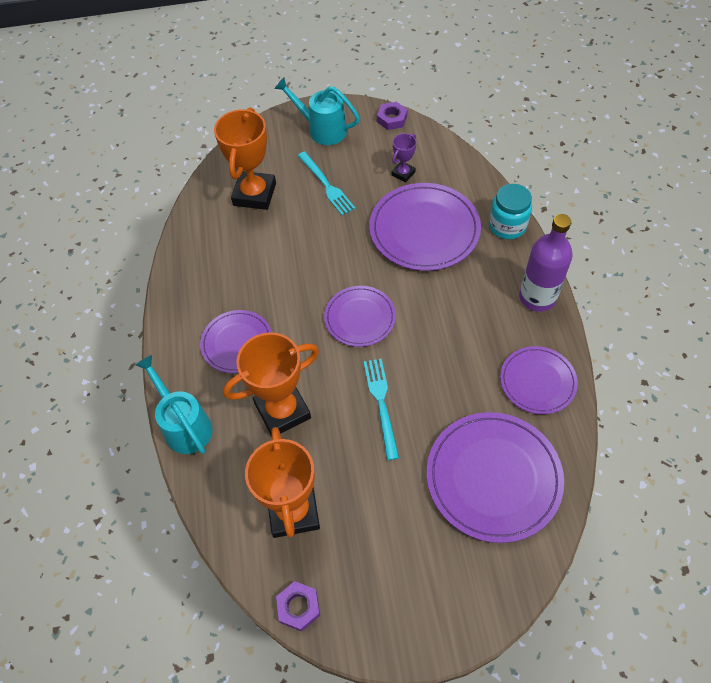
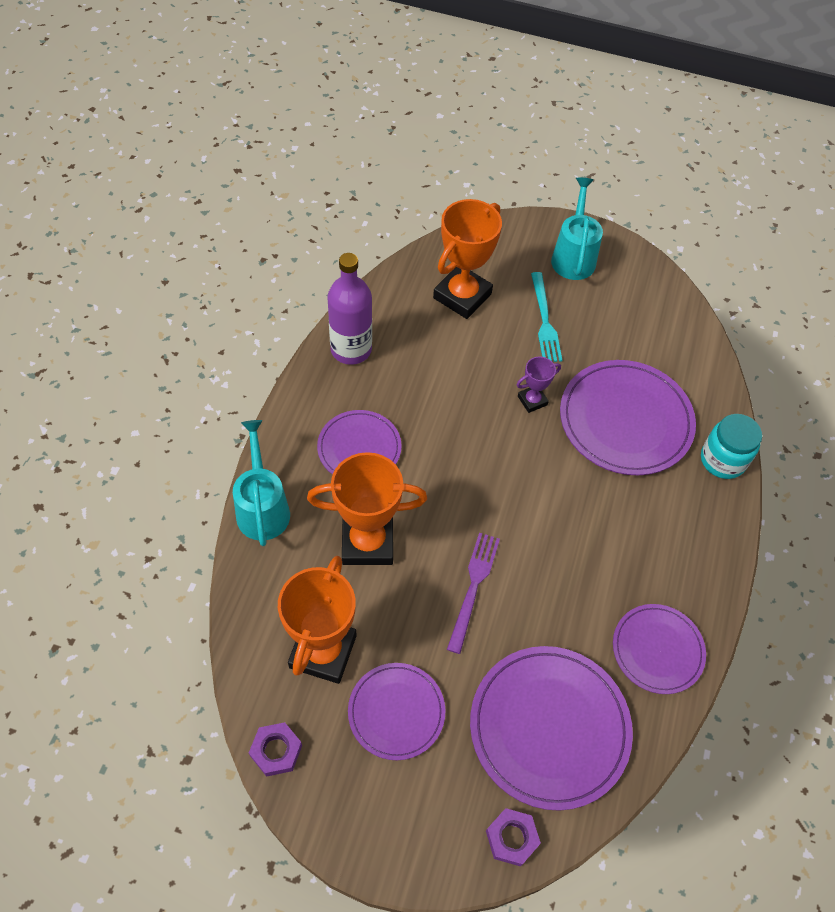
camera: 20 degrees right, 0 degrees up
(322, 129) = (573, 256): turquoise watering can -> turquoise watering can turned 45 degrees clockwise
(360, 318) = (501, 483): purple plate -> purple plate (396, 712)
(381, 404) = (473, 587): turquoise fork -> purple fork
(392, 119) = (658, 278): purple nut -> purple nut (512, 838)
(403, 173) = (637, 346): purple trophy -> purple trophy (532, 400)
(537, 297) = (711, 557): purple bottle -> purple bottle (351, 349)

